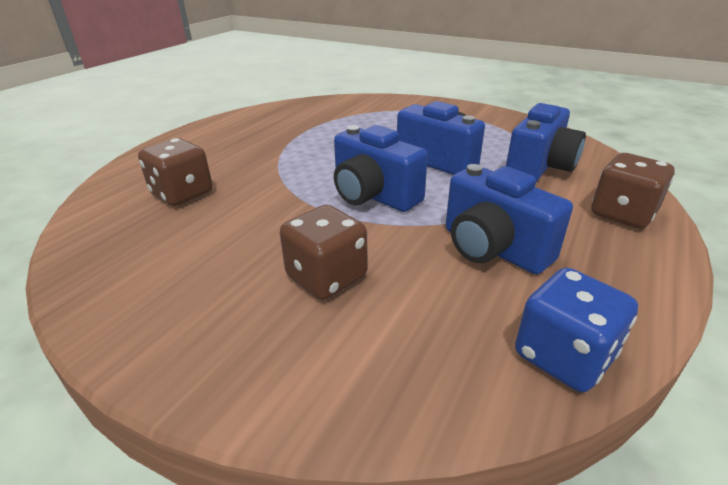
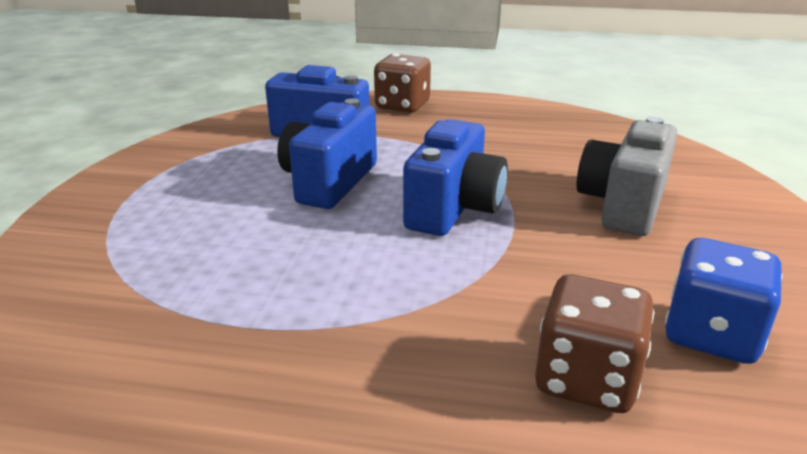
camera: 110 degrees left, 5 degrees down
(326, 277) = (623, 205): brown dice -> grey camera
(492, 249) = (502, 145): blue camera -> none
(563, 356) = (597, 123): blue dice -> blue dice (711, 334)

